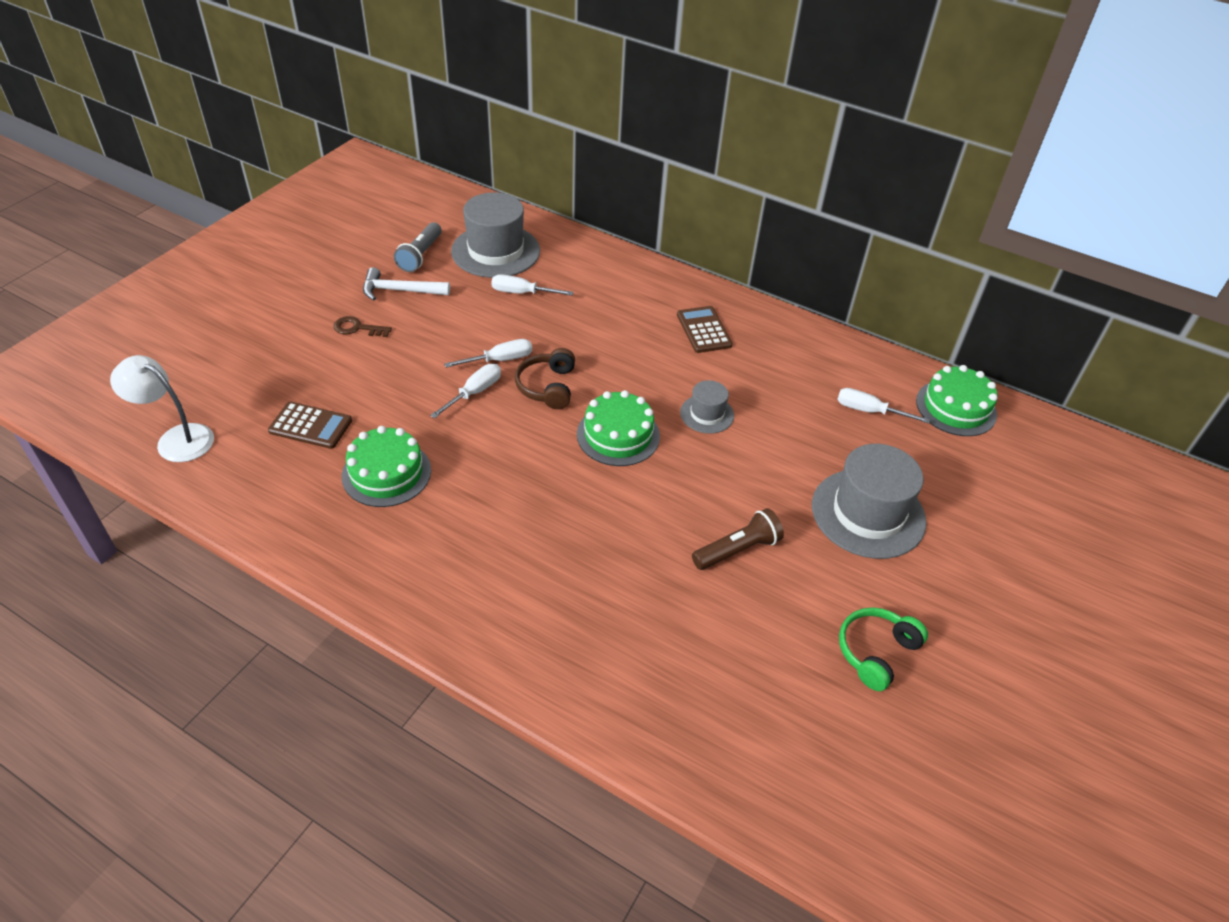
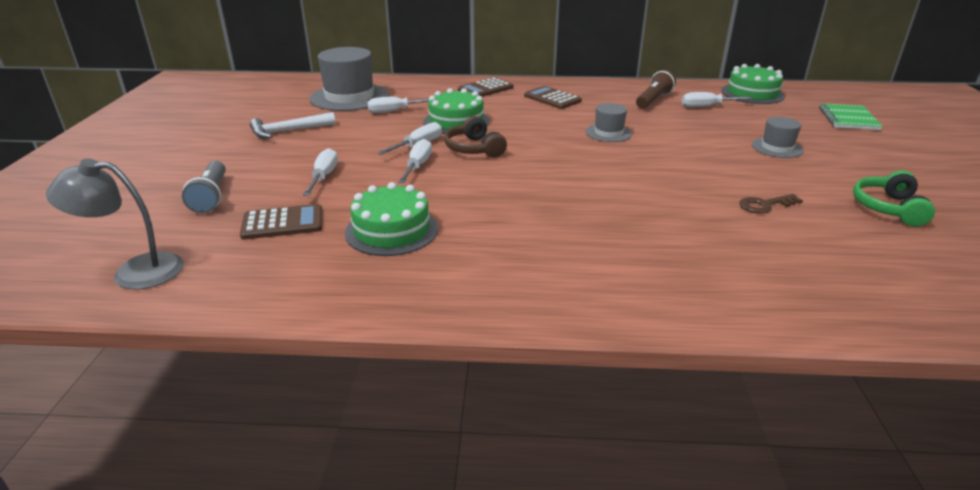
camera: 25 degrees left, 15 degrees down
(176, 439) = (135, 271): white lamp -> grey lamp
(357, 328) = (270, 158): brown key -> brown key (765, 205)
(383, 375) = (323, 177): none -> white screwdriver
(420, 255) = (287, 111): grey flashlight -> grey flashlight (211, 197)
(618, 435) = (560, 158): green cake -> green cake (456, 121)
(646, 285) = (485, 89): none -> brown calculator
(738, 550) = (726, 188): brown flashlight -> brown flashlight (653, 100)
(868, 513) = (777, 148): grey hat -> grey hat, size x0.52
(1021, 500) = (848, 119): none -> green notebook

